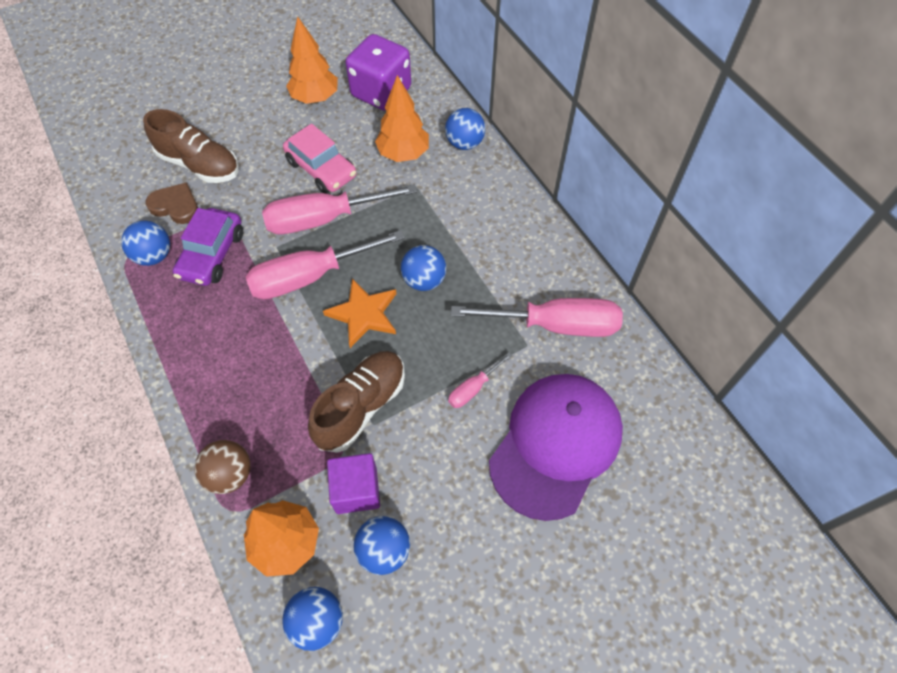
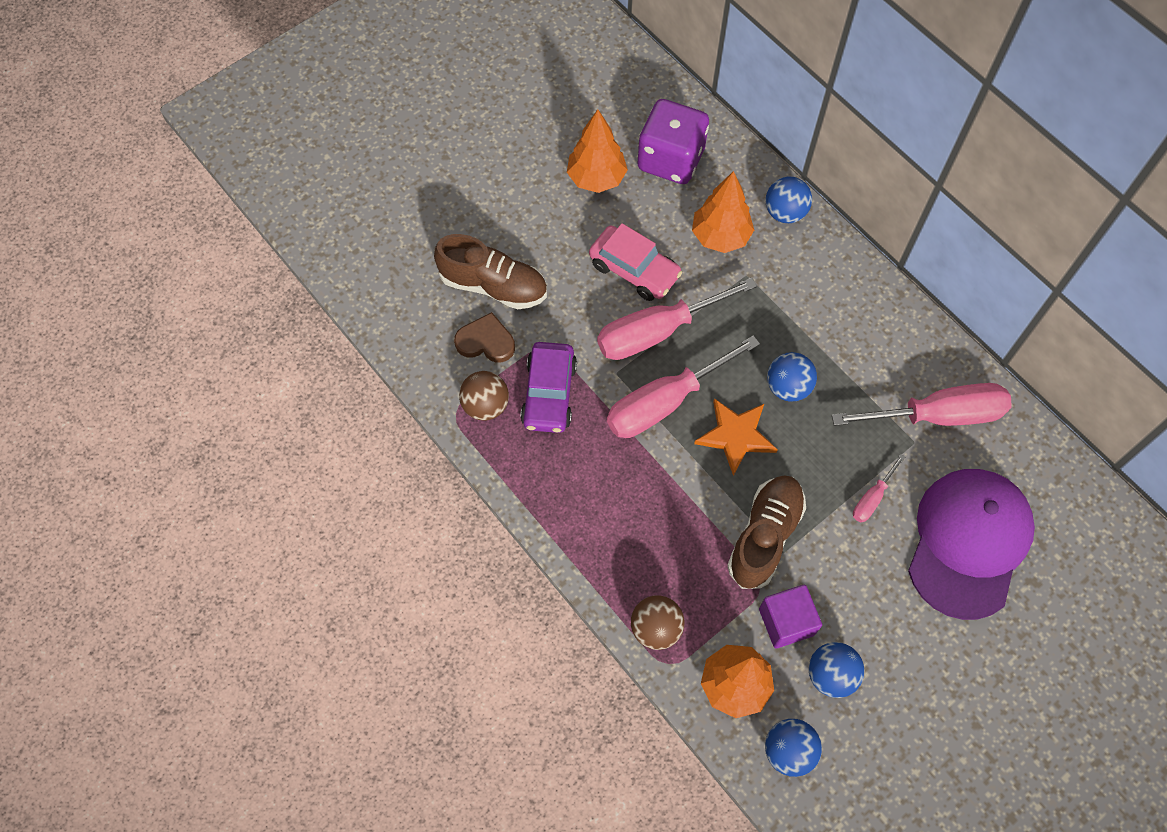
camera: 10 degrees left, 5 degrees up
(154, 256) = (485, 405): blue ball -> brown ball

